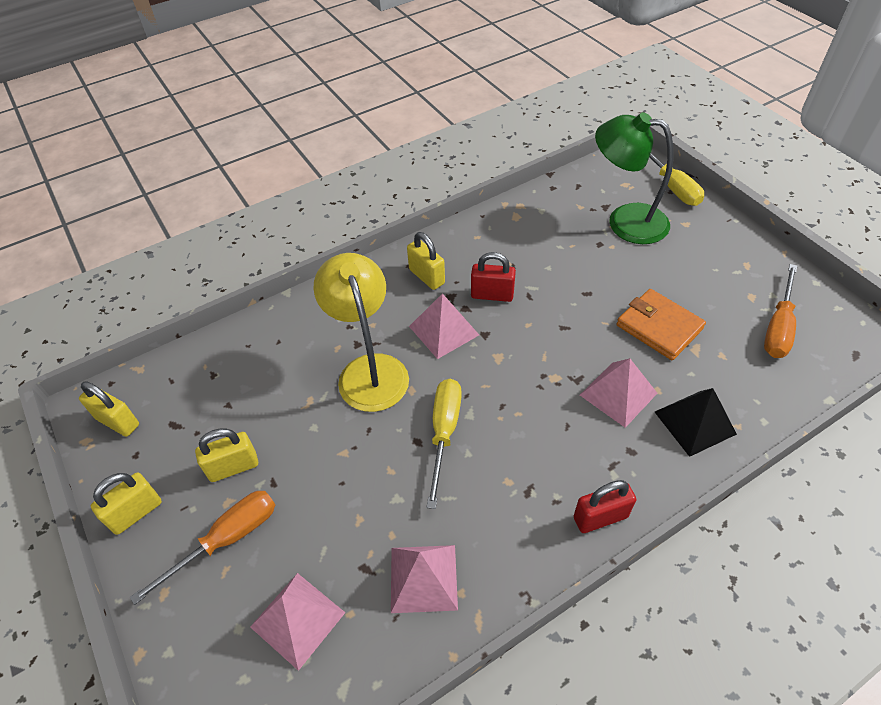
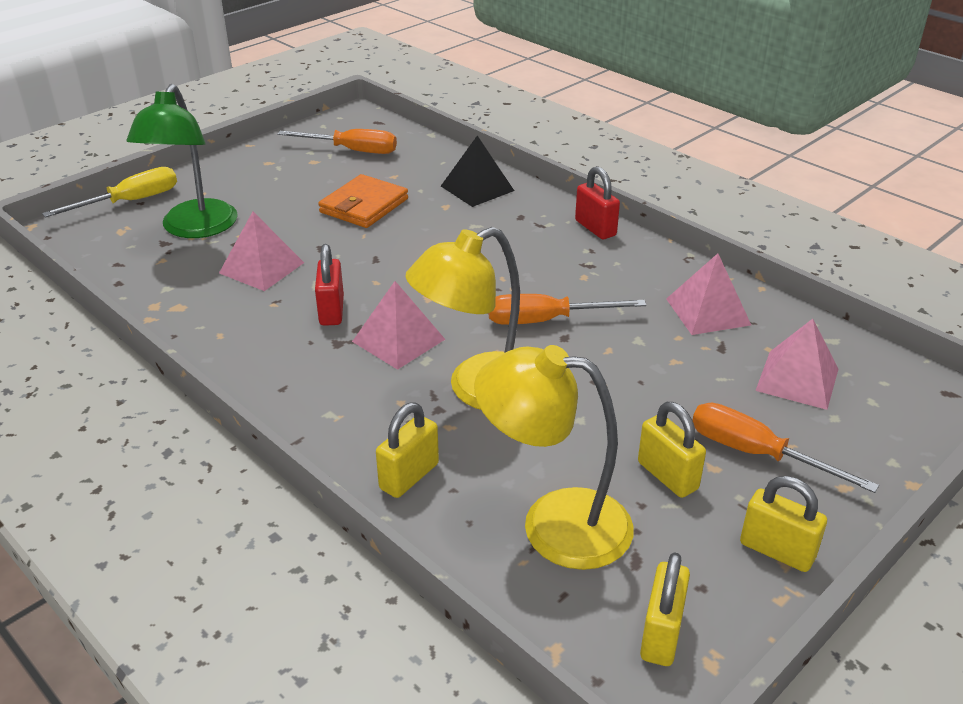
camera: 105 degrees left, 15 degrees down
(225, 388) = (554, 523): none -> yellow lamp
(426, 276) = (303, 368): yellow padlock -> yellow padlock (409, 476)
(444, 433) = (546, 320): yellow screwdriver -> orange screwdriver
(618, 394) = (457, 224): pink pyramid -> pink pyramid (261, 267)

